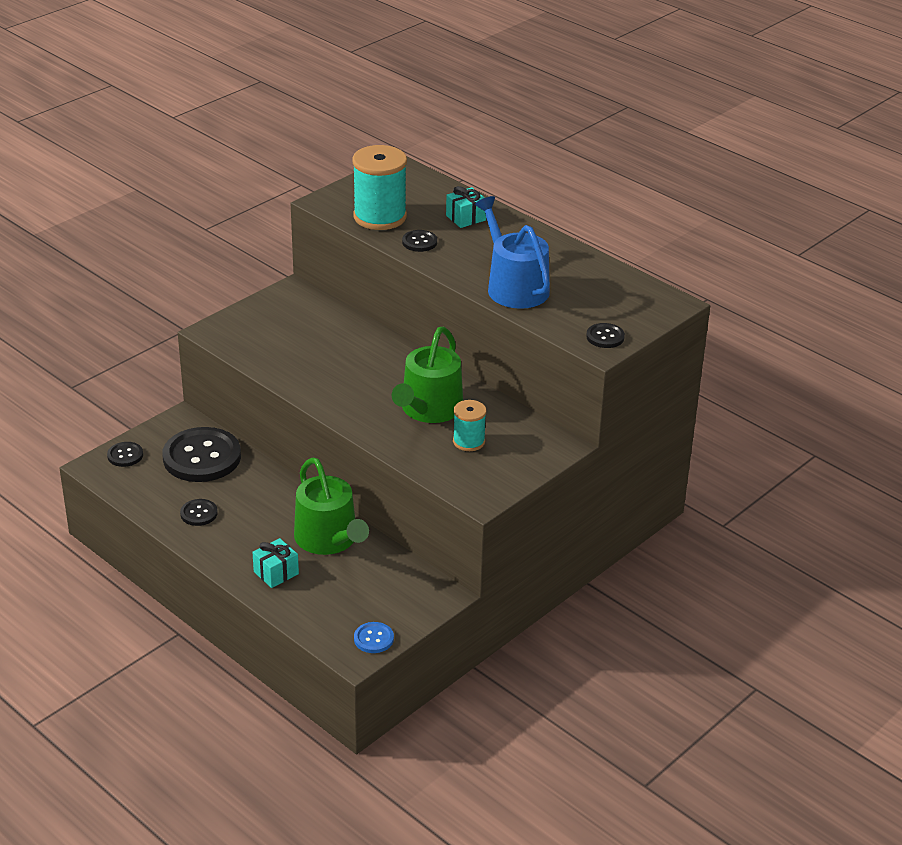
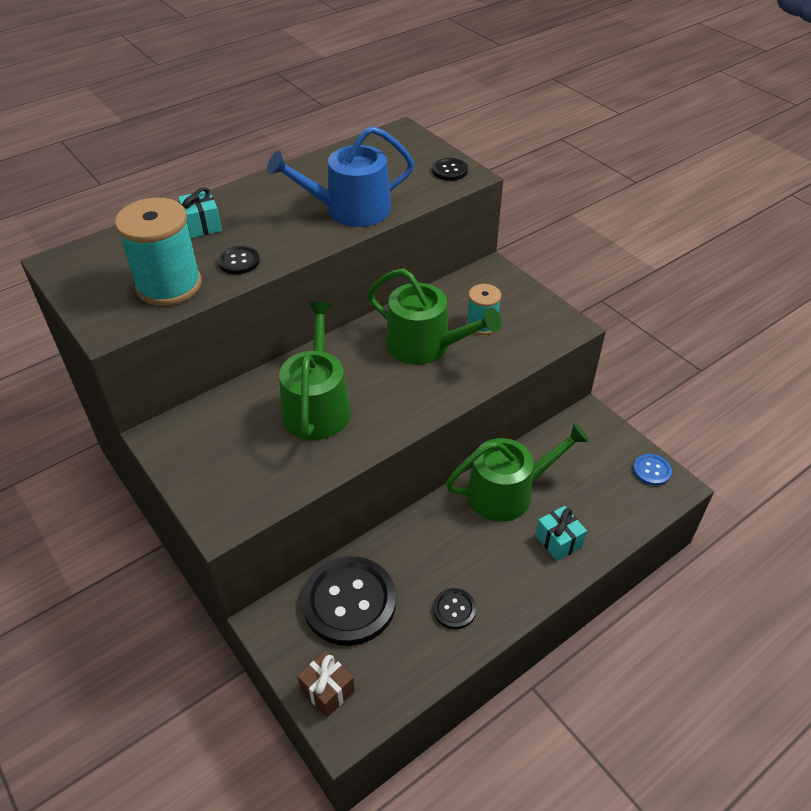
camera: 80 degrees left, 10 degrees up
(125, 455) = (327, 690): black button -> brown gift
(338, 358) = (317, 406): none -> green watering can

